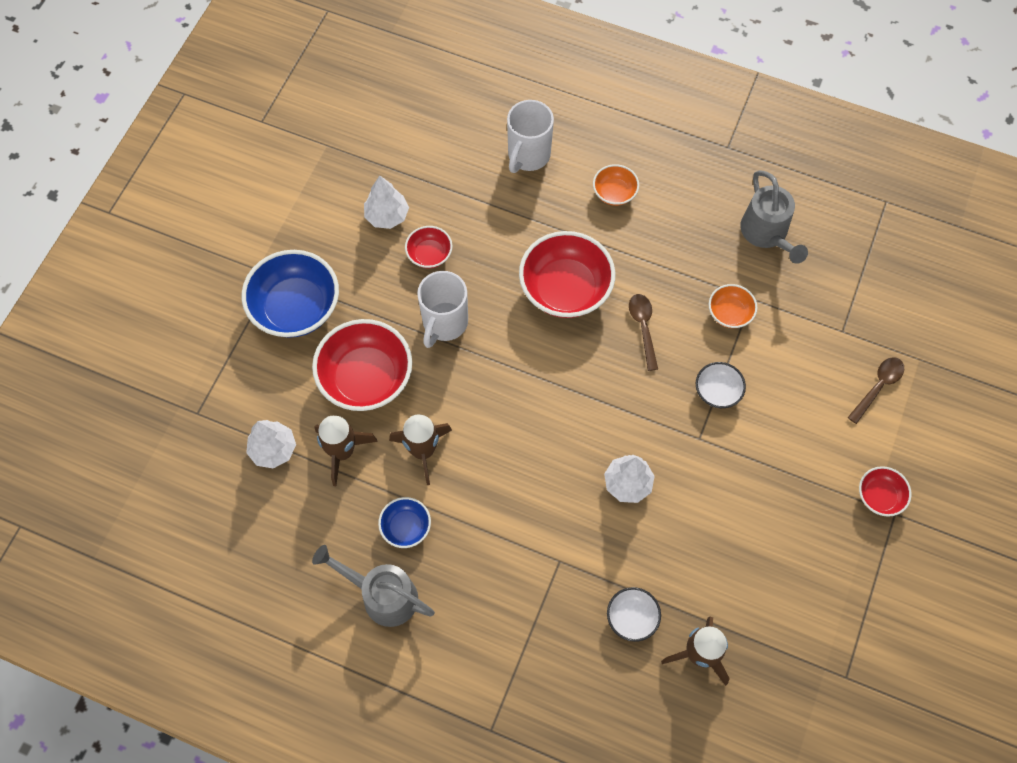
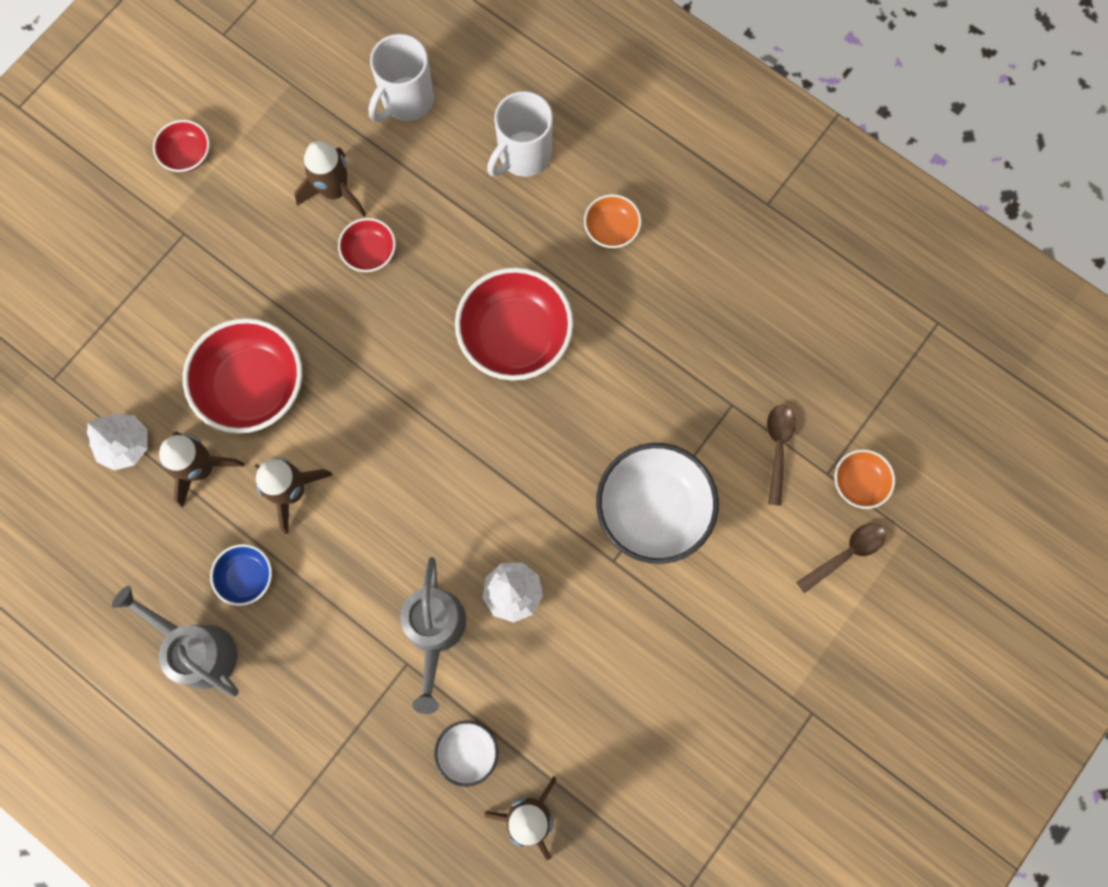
camera: 15 degrees right, 10 degrees up
(296, 308) = (198, 280): blue bowl -> none
(387, 216) = (335, 191): white tree -> brown rocket
(444, 323) = (362, 342): white mug -> white mug (406, 101)
(643, 328) = (591, 408): brown spoon -> brown spoon (777, 448)
(717, 391) = (653, 509): white bowl -> white bowl, size x1.97
(729, 313) = (700, 416): orange bowl -> orange bowl (859, 482)
(767, 234) = (778, 328): grey watering can -> grey watering can (434, 632)
(879, 496) = (801, 687): red bowl -> red bowl (187, 155)

